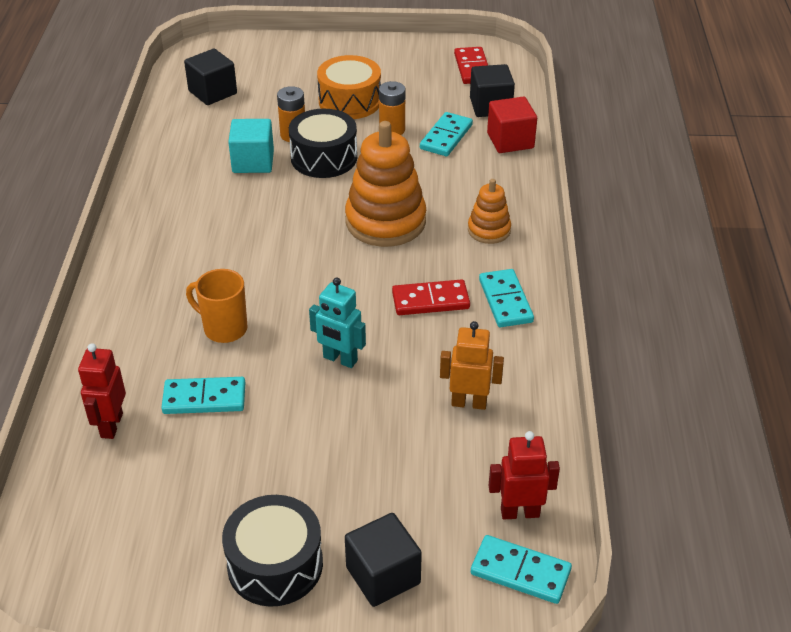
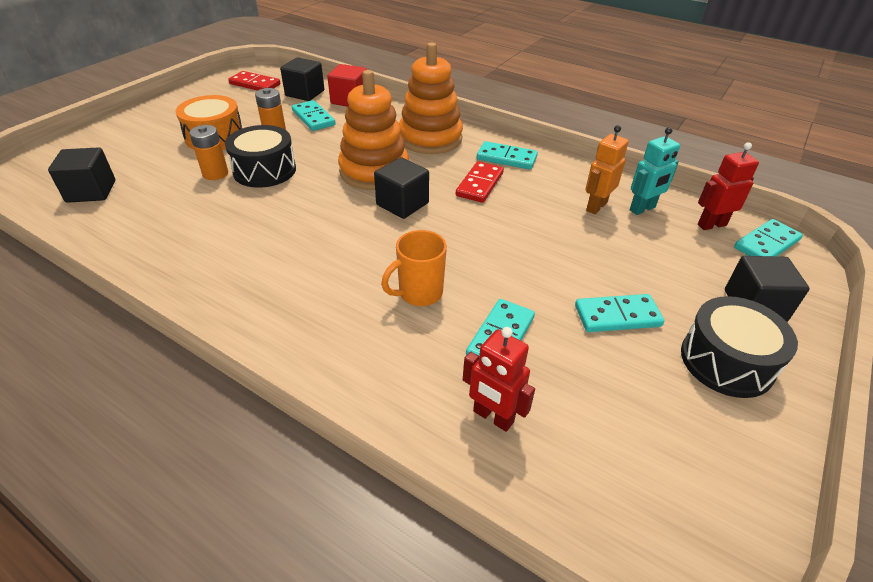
camera: 60 degrees left, 0 degrees up
(253, 162) = (220, 203): turquoise cube -> none
(287, 468) = (617, 316): none -> turquoise domino
(340, 359) = (509, 245): turquoise robot -> turquoise robot (642, 209)
(346, 263) = (402, 204): none -> black cube
(489, 230) = (430, 138): orange stacking toy -> orange stacking toy, size x1.89
(520, 512) = (711, 225): red robot -> red robot turned 45 degrees clockwise

